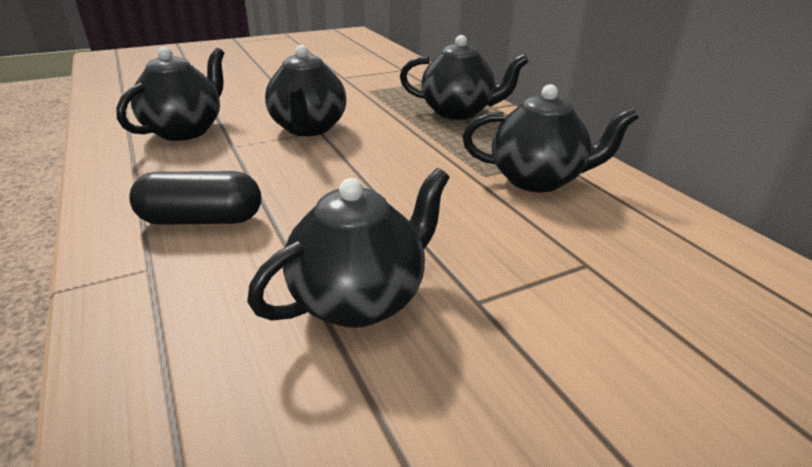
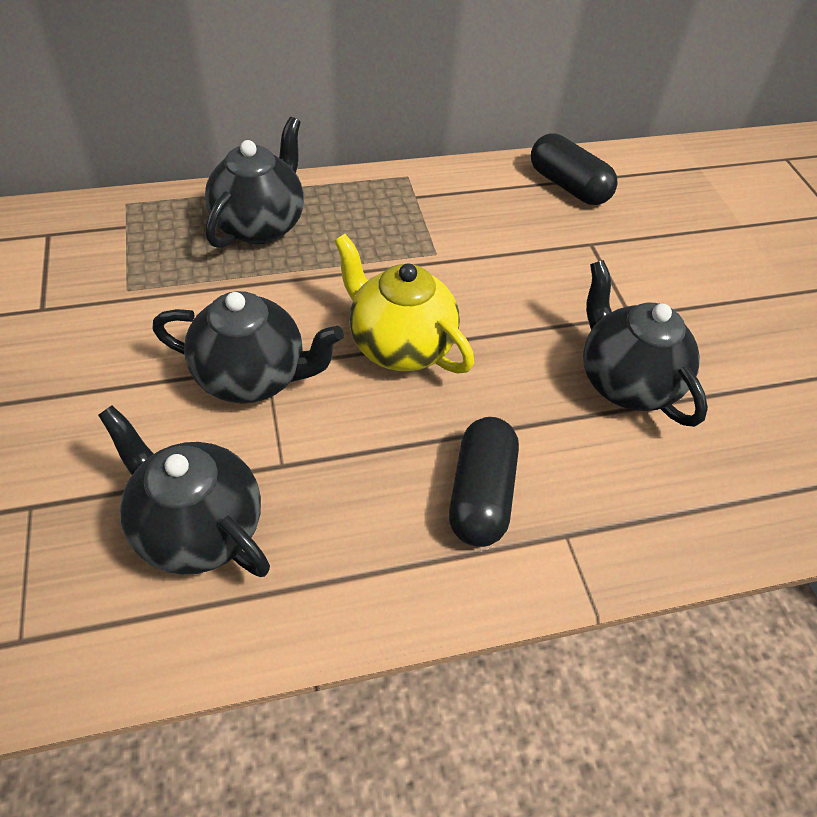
camera: 80 degrees left, 20 degrees up
(359, 171) = (400, 345): none -> yellow teapot
(537, 180) = (455, 222): black teapot -> none
(679, 241) = (568, 186): none -> black capsule

